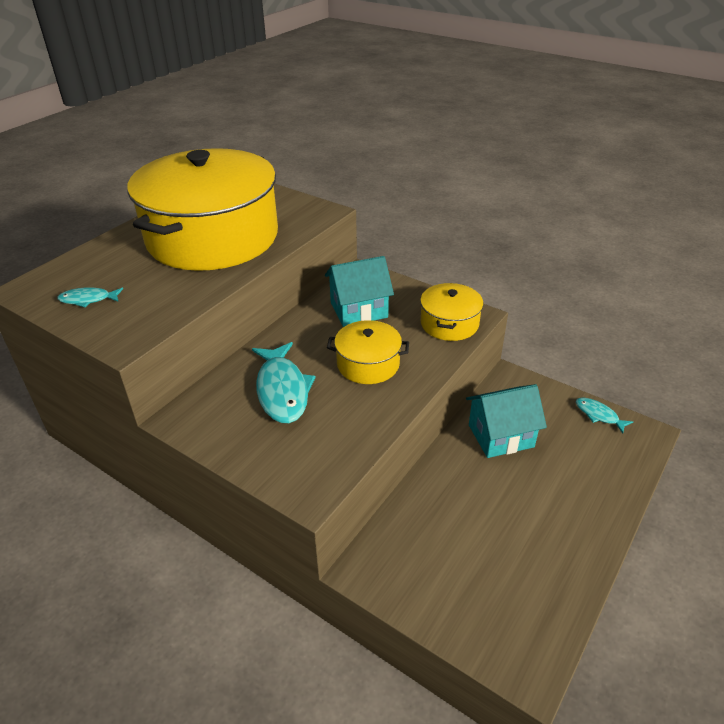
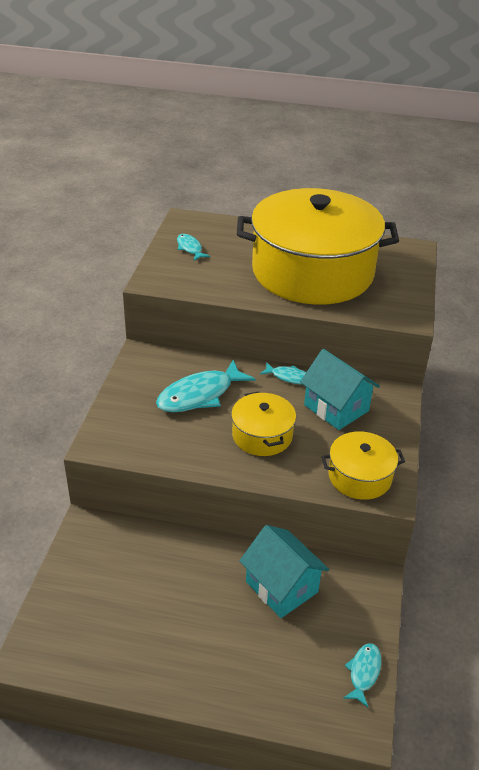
camera: 65 degrees right, 0 degrees up
(299, 324) = (289, 377): none -> turquoise fish

